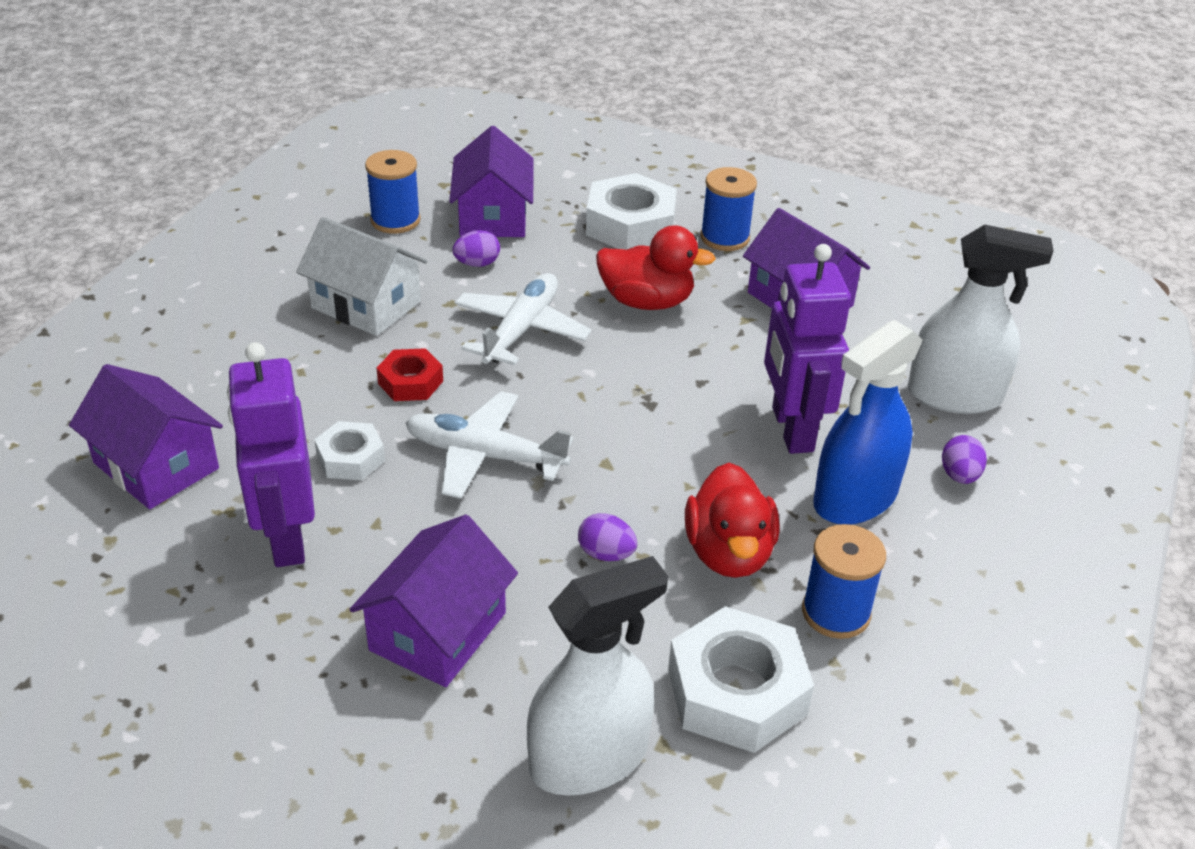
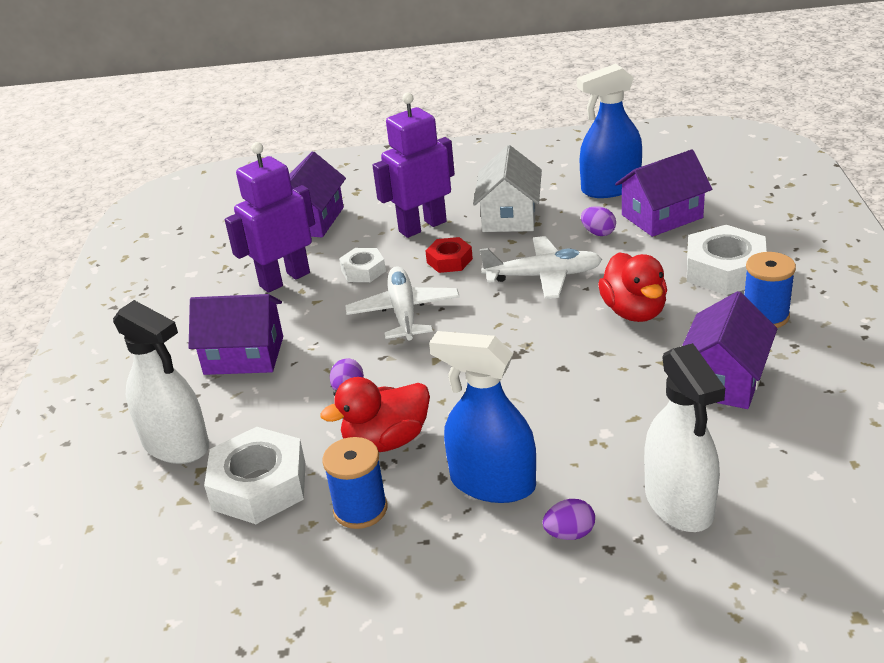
camera: 70 degrees right, 5 degrees down
(395, 220) = (610, 188): blue spool -> blue spray bottle
(791, 429) = (546, 427): purple robot -> purple robot (422, 226)

